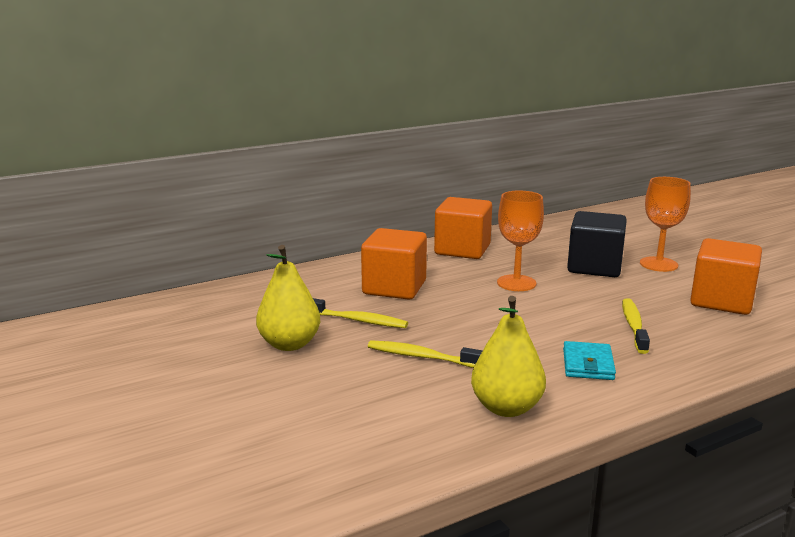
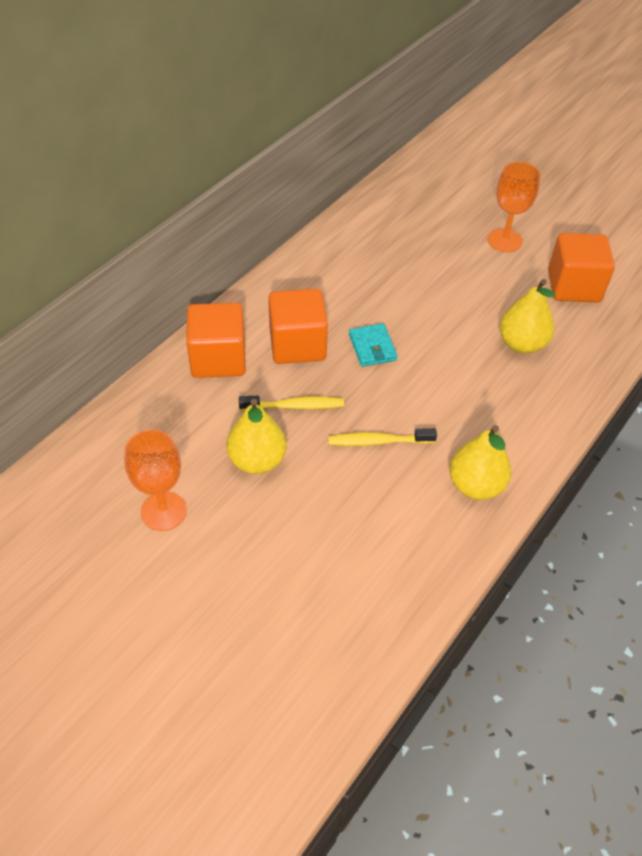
camera: 25 degrees left, 30 degrees up
(462, 250) = (324, 261): orange cube -> orange cube (218, 358)
(516, 283) = (400, 306): orange goblet -> orange goblet (163, 511)
(588, 364) = (509, 409): turquoise wallet -> turquoise wallet (372, 347)
(594, 267) = (454, 260): black cube -> none
(633, 326) = (521, 344): yellow toothbrush -> yellow pear

